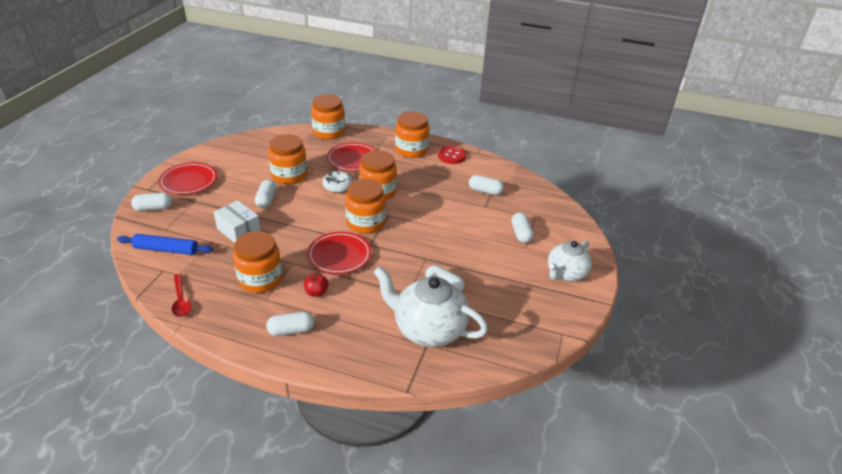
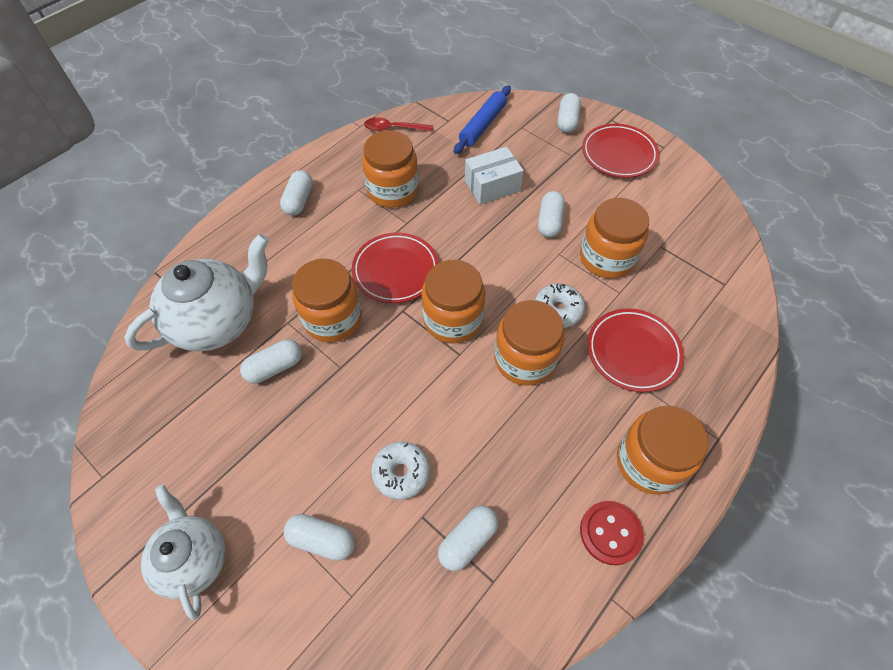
camera: 115 degrees right, 20 degrees up
(266, 200) = (549, 222): white capsule -> white capsule turned 75 degrees clockwise
(316, 292) = (343, 233): red apple -> none
(329, 132) = (738, 341): orange jar -> orange jar (332, 318)
(470, 218) = (401, 473): none -> white donut

